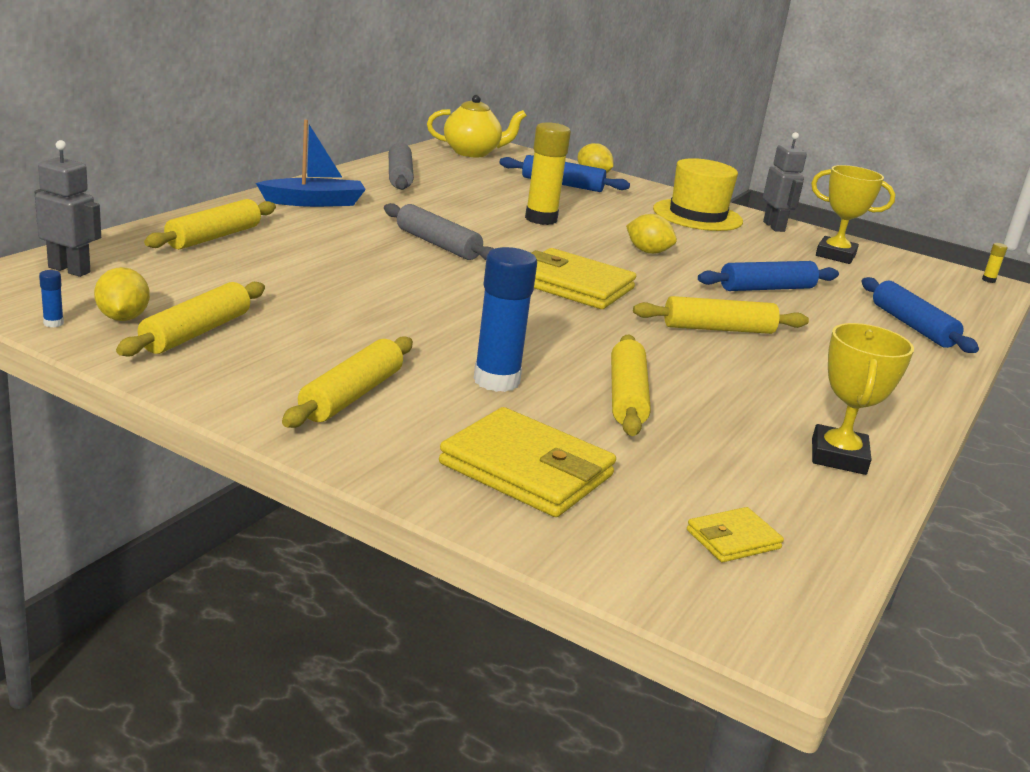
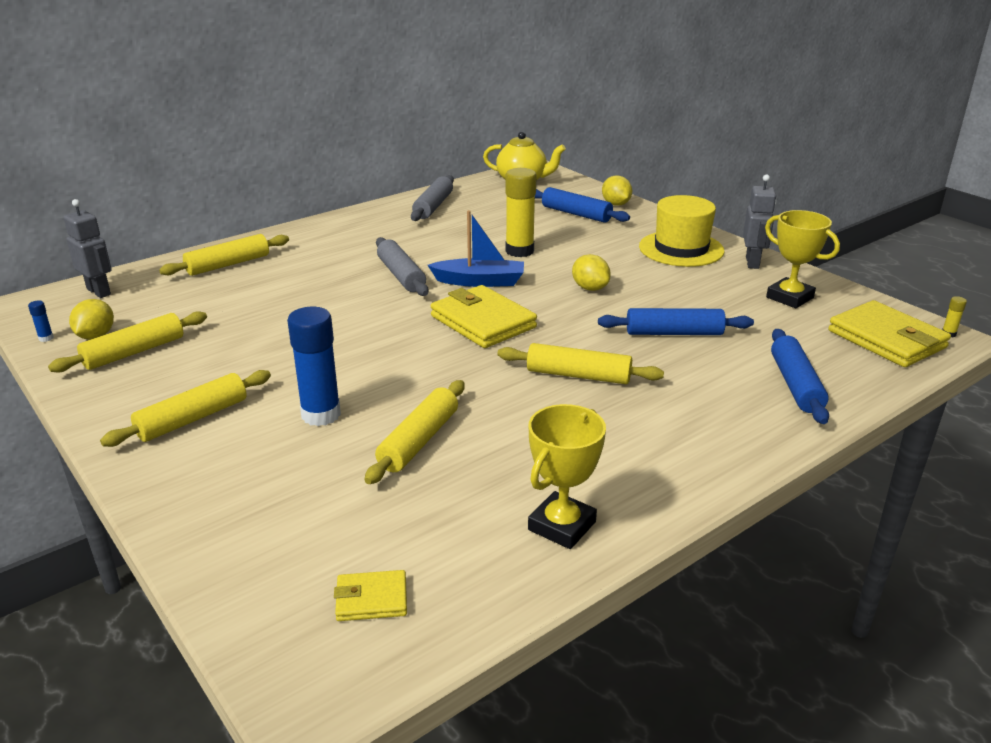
camera: 25 degrees right, 5 degrees up
(314, 202) = (337, 232): blue boat -> blue boat (480, 281)
(526, 470) = (261, 504): yellow wallet -> yellow wallet (886, 339)

